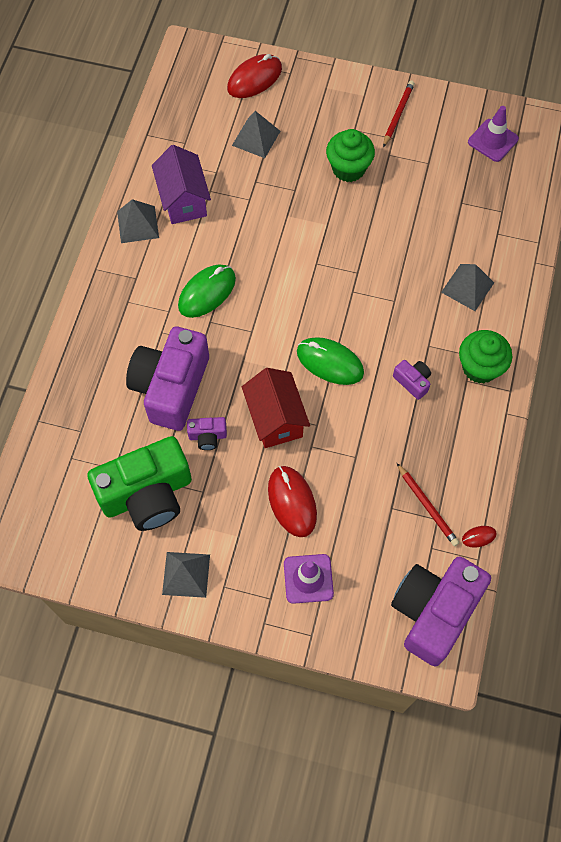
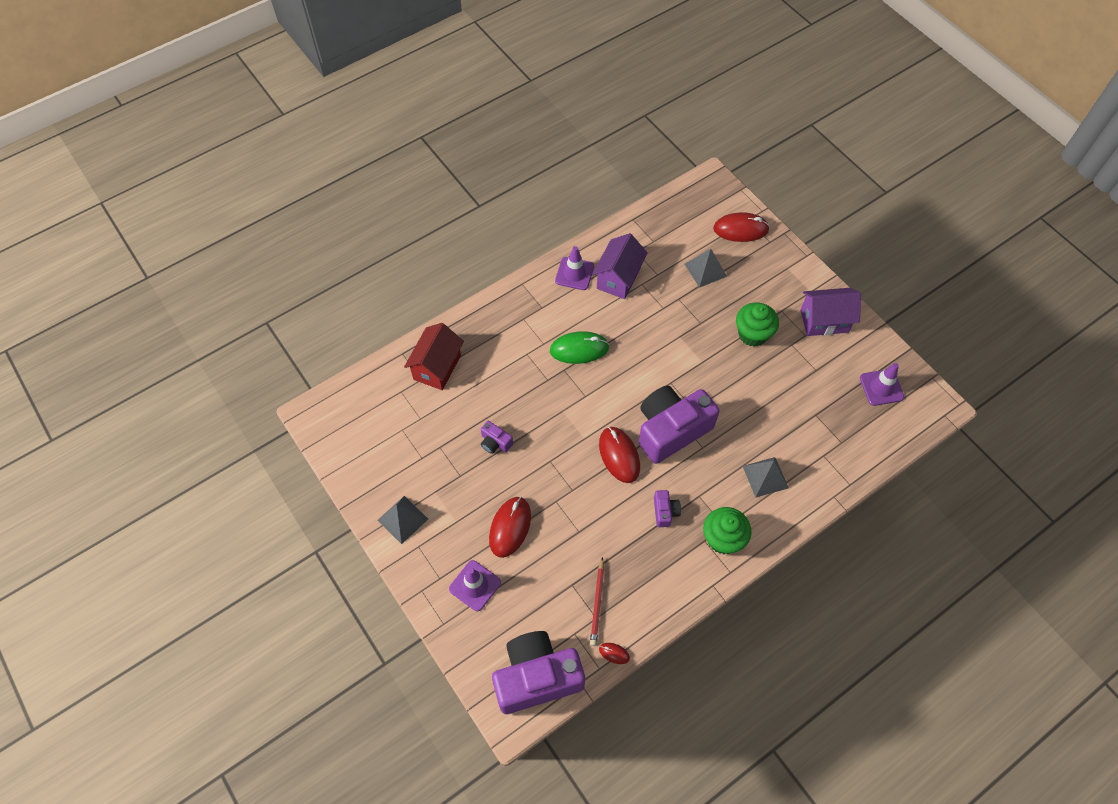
camera: 40 degrees right, 5 degrees down
(138, 224) = (574, 273): grey pyramid -> purple traffic cone
(147, 494) = (425, 450): green camera -> none
(171, 387) = (501, 393): purple camera -> purple camera (671, 430)
(275, 419) = (549, 465): red house -> red house (437, 367)
(330, 362) = (619, 455): green mouse -> red mouse
(398, 114) = (824, 321): red pencil -> purple house

